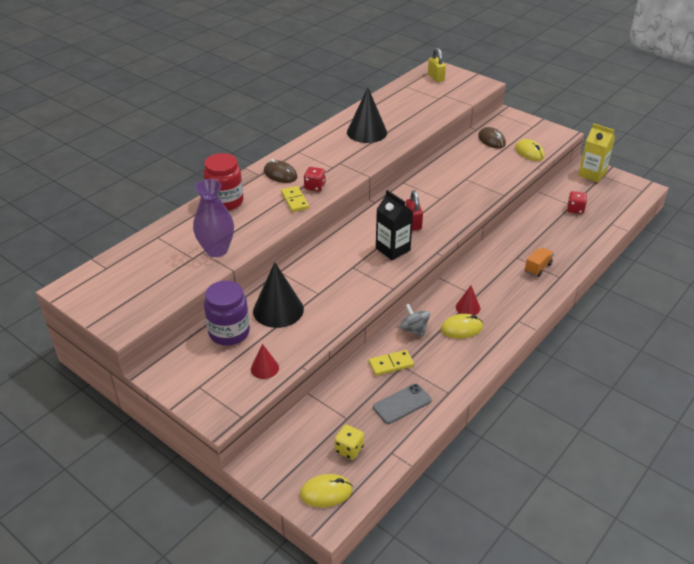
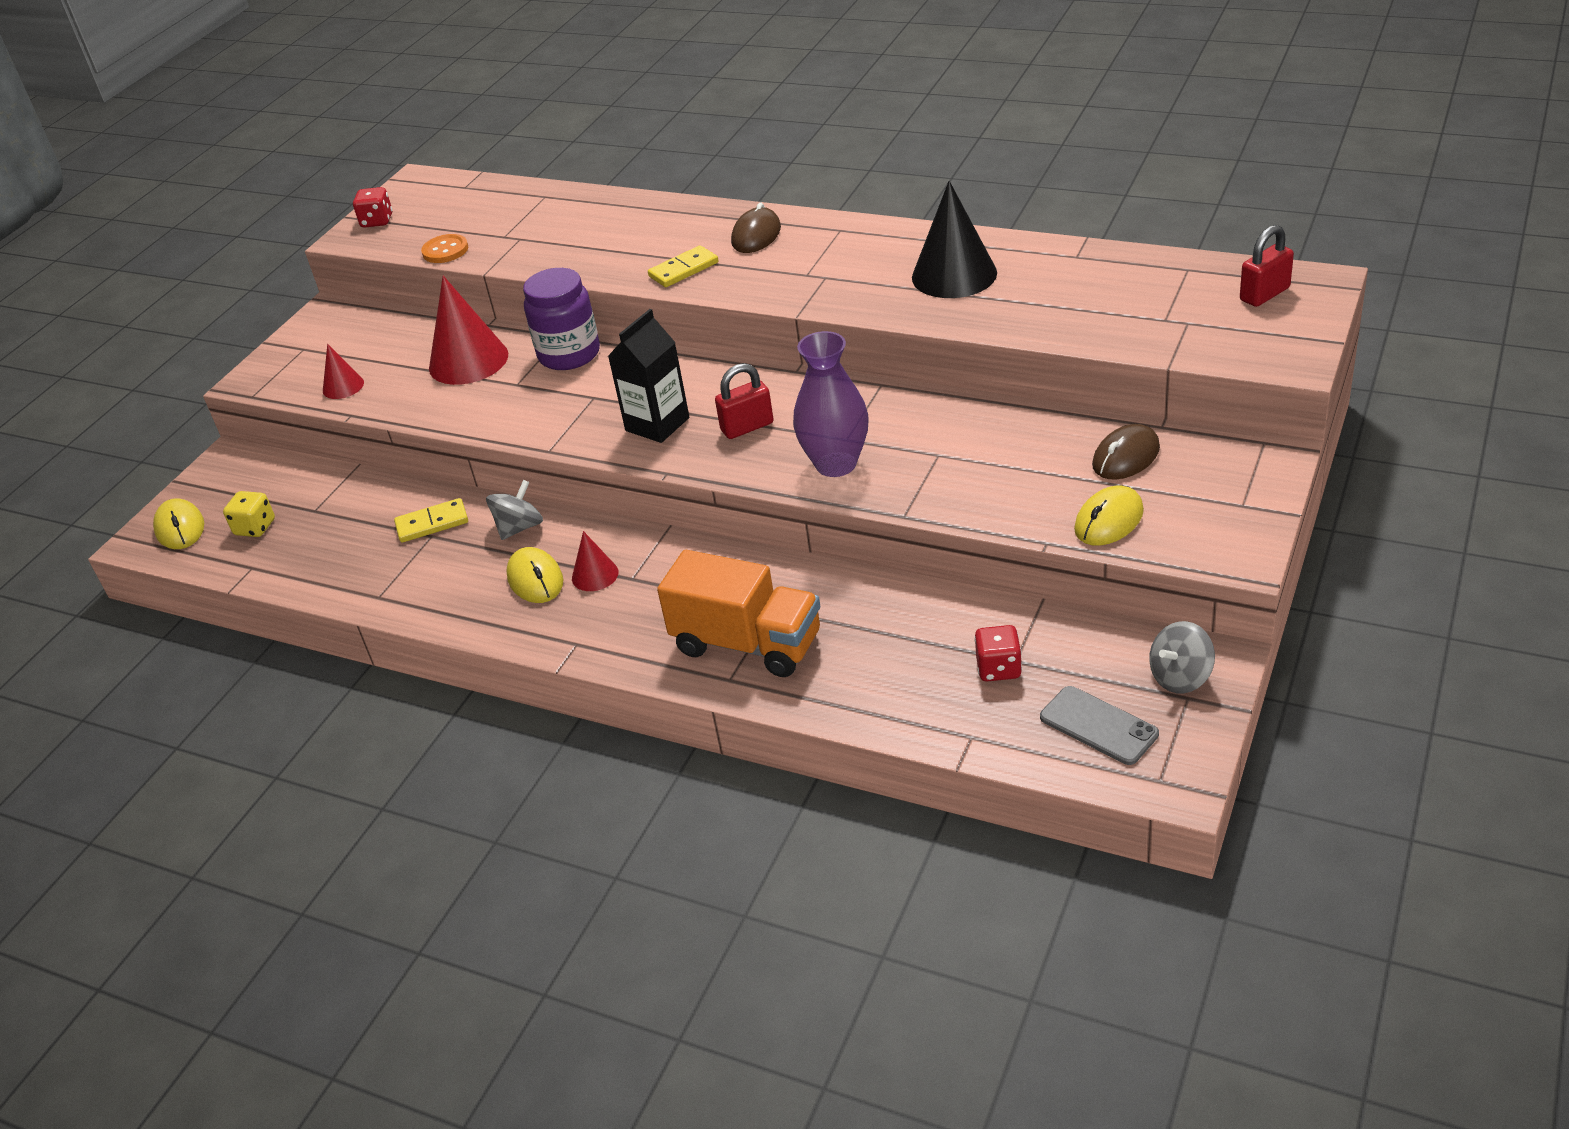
camera: 80 degrees right, 0 degrees up
(187, 283) = (445, 250): none -> orange button
(216, 250) = (527, 247): purple vase -> purple vase (836, 464)
(225, 202) = (654, 216): red jar -> none
(229, 332) = (410, 337): purple jar -> purple jar (569, 354)
(278, 310) = (468, 361): black cone -> red cone
(315, 187) = (734, 275): red dice -> red dice (377, 221)
(391, 364) = (432, 523): yellow domino -> yellow domino turned 75 degrees counterclockwise
(402, 404) = (347, 555): grey phone -> grey phone (1098, 726)
(436, 77) = (1264, 294): yellow padlock -> red padlock
(538, 268) = (747, 644): orange truck -> orange truck, size x2.03
(592, 174) = (1180, 677): yellow carton -> grey spinning top

